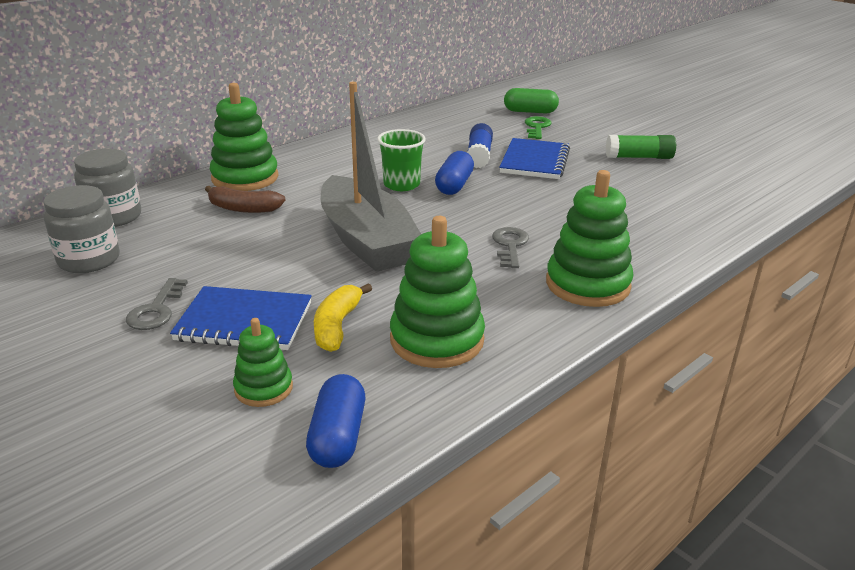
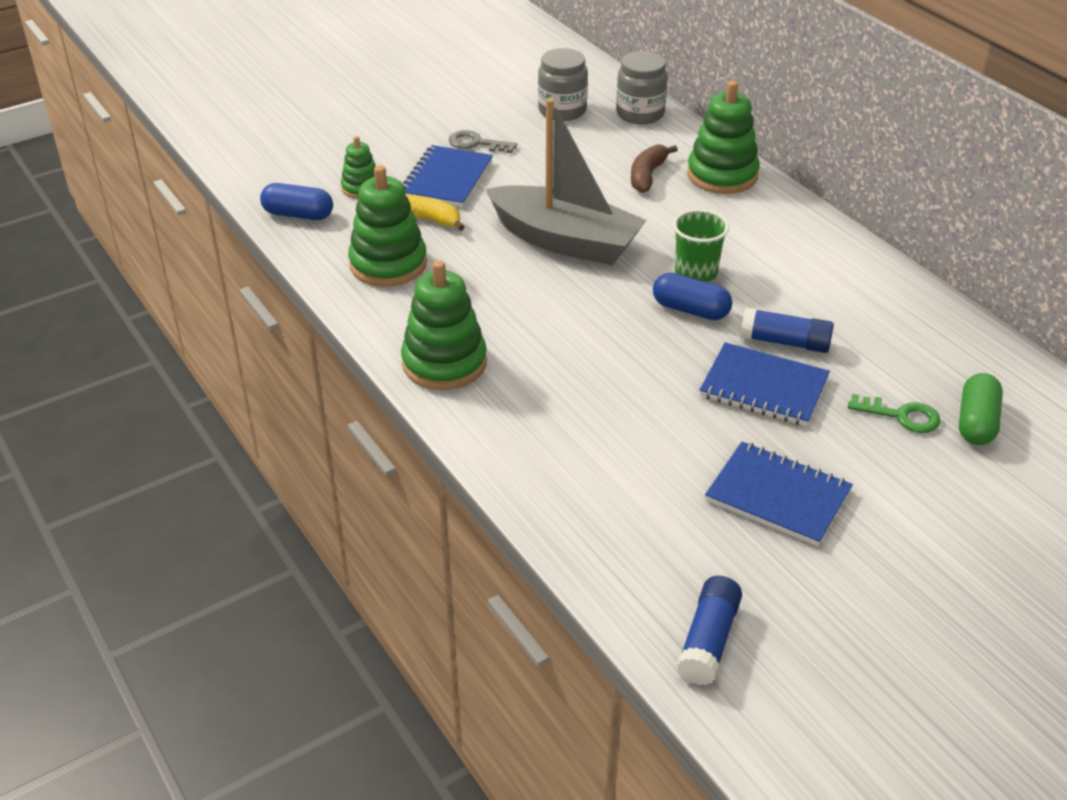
camera: 100 degrees right, 10 degrees up
(366, 240) = (565, 241): grey boat -> grey boat turned 135 degrees counterclockwise
(510, 245) = (535, 327): grey key -> none
(639, 157) = (778, 496): green glue stick -> blue notebook
(776, 173) = (708, 641): none -> blue glue stick

